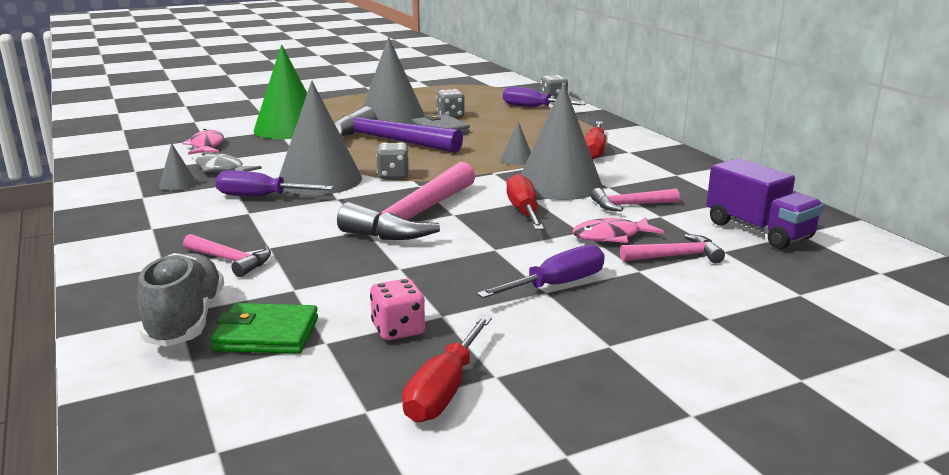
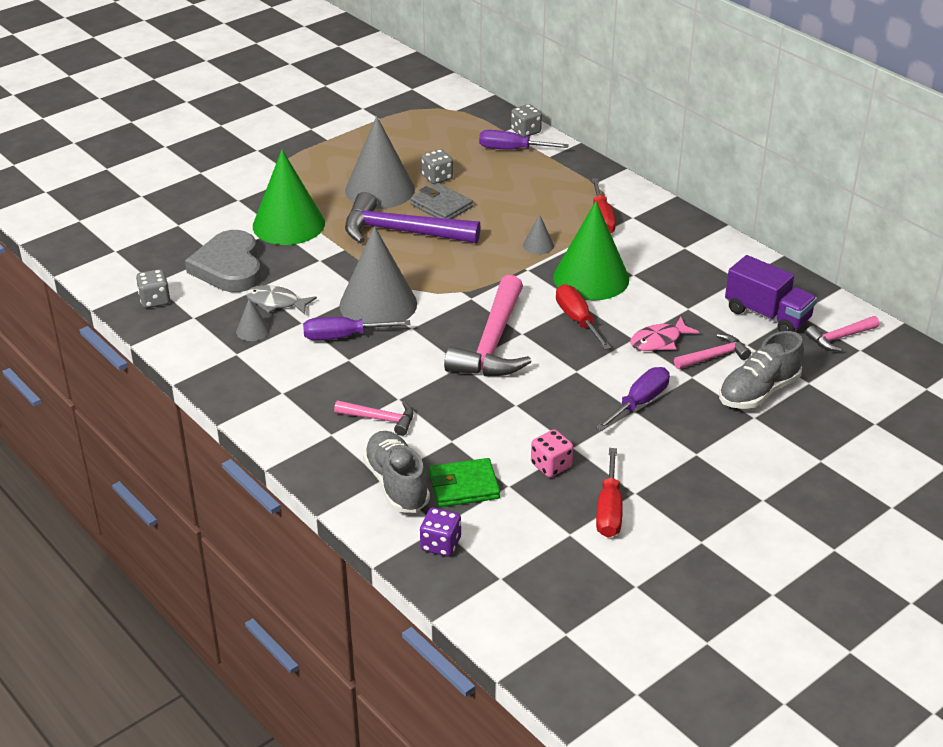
camera: 15 degrees left, 15 degrees up
(174, 393) = (440, 544): none -> purple dice
(206, 146) = (229, 267): pink fish -> grey heart
(393, 175) = (440, 287): grey dice -> grey dice (155, 300)
(559, 184) = (591, 278): grey cone -> green cone
(630, 205) = (660, 298): pink hammer -> pink hammer (840, 338)
(725, 294) = (758, 392): none -> grey shoe

